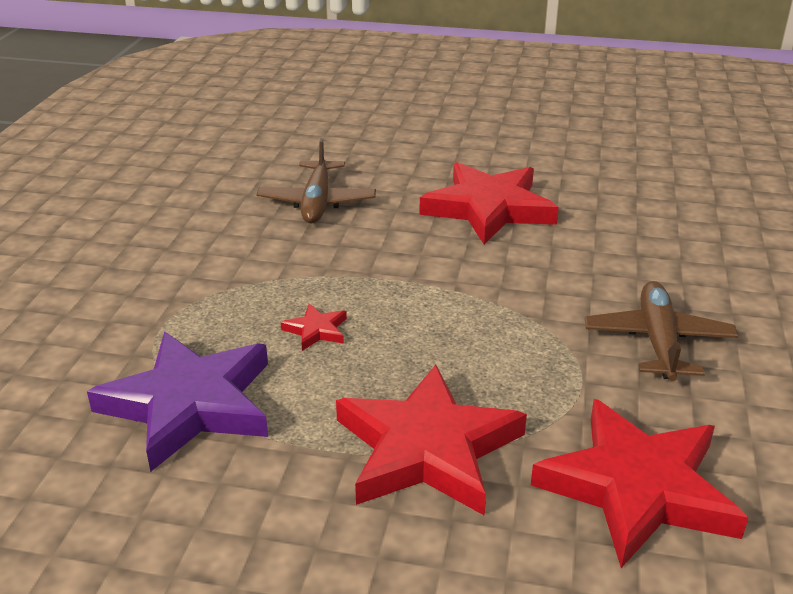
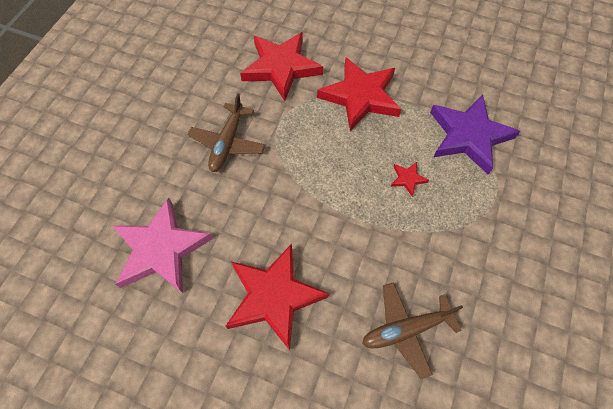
camera: 170 degrees left, 30 degrees up
(317, 202) = (406, 329): brown plane -> brown plane turned 120 degrees counterclockwise
(662, 227) = (161, 249): none -> pink star

